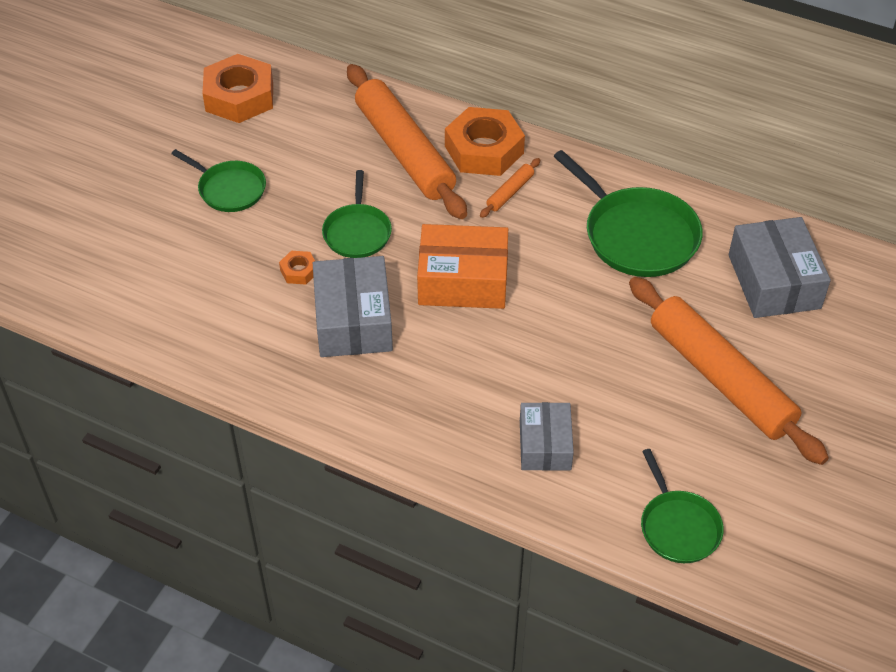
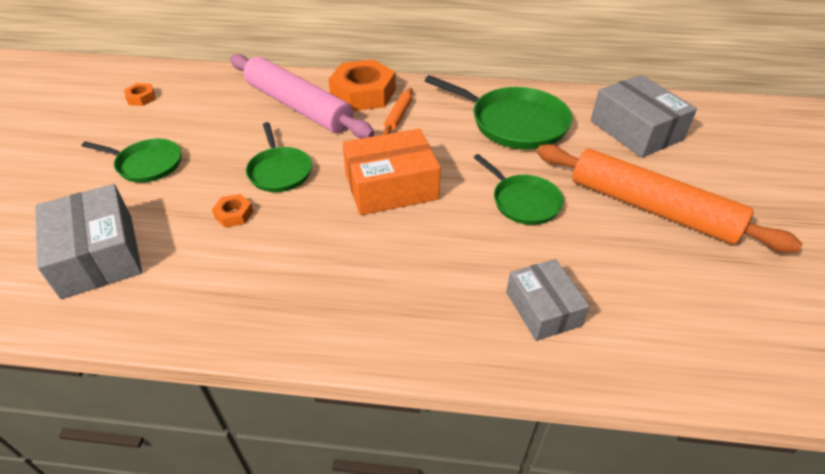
camera: 20 degrees left, 5 degrees down
(239, 97) = (141, 98): orange nut -> orange nut, size x0.45
(353, 320) = (303, 244): grey box -> grey box (98, 255)
(404, 151) = (298, 106): orange rolling pin -> pink rolling pin
(678, 526) = (716, 351): green pan -> green pan (523, 201)

